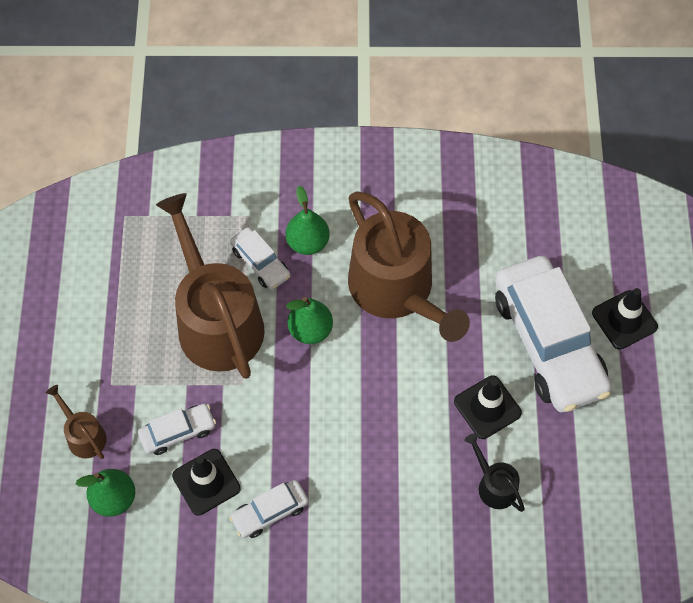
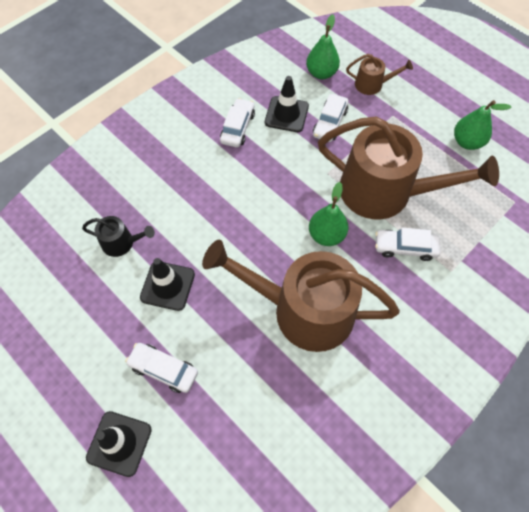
camera: 135 degrees right, 0 degrees up
(307, 242) = (395, 288): green pear -> green pear (467, 142)
(548, 342) = (163, 369): white car -> white car, size x0.45

